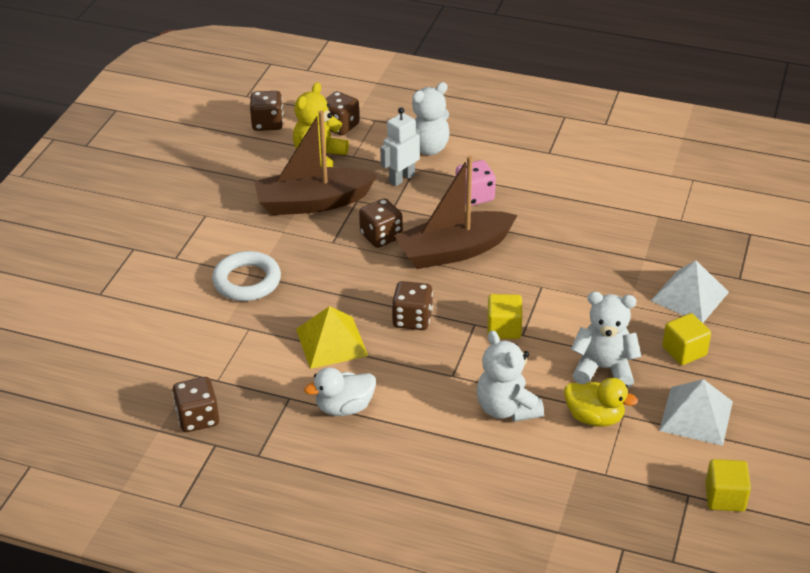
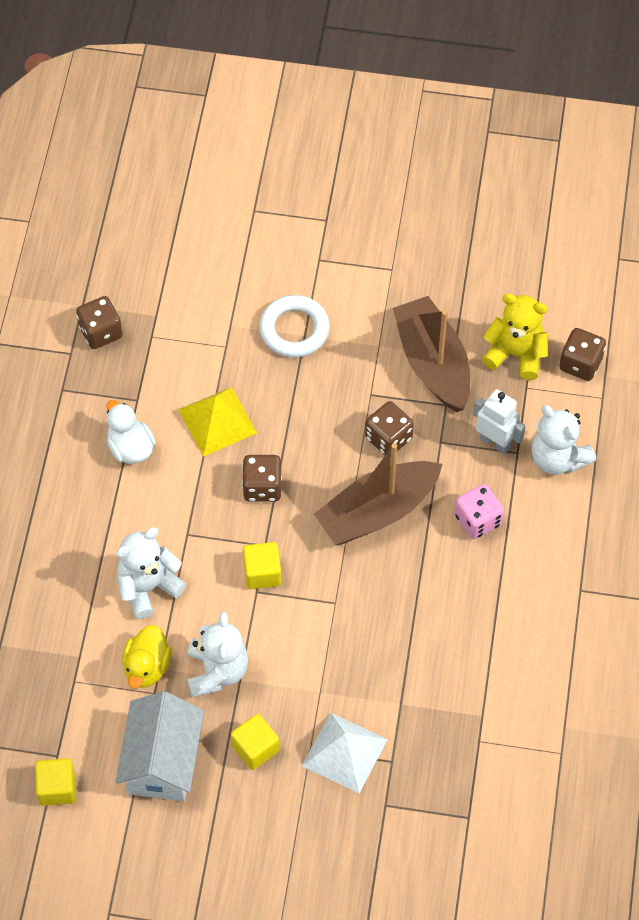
camera: 80 degrees right, 20 degrees up
(267, 123) = (568, 291): brown dice -> none
(454, 251) = (377, 511): brown boat -> brown boat turned 90 degrees counterclockwise
(696, 415) = (162, 761): white pyramid -> white house

